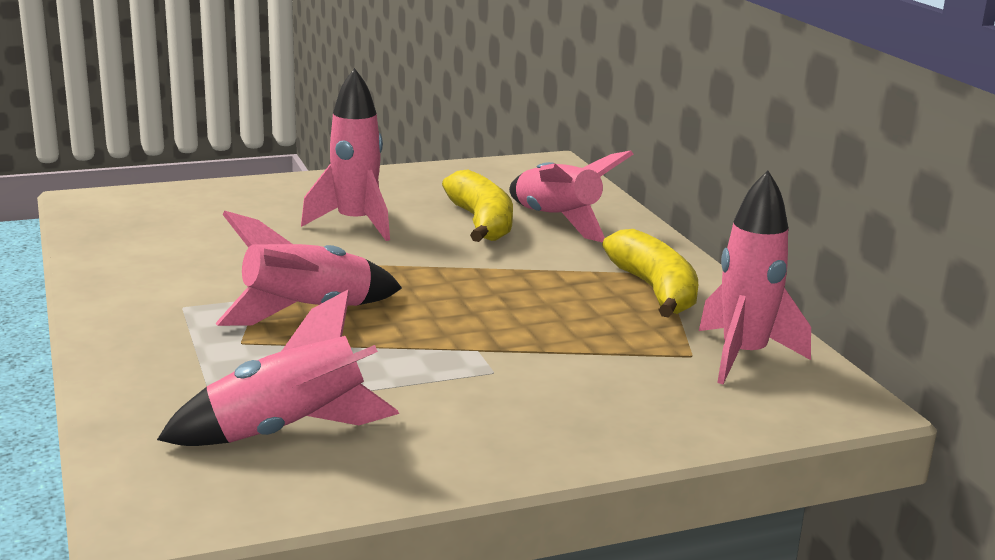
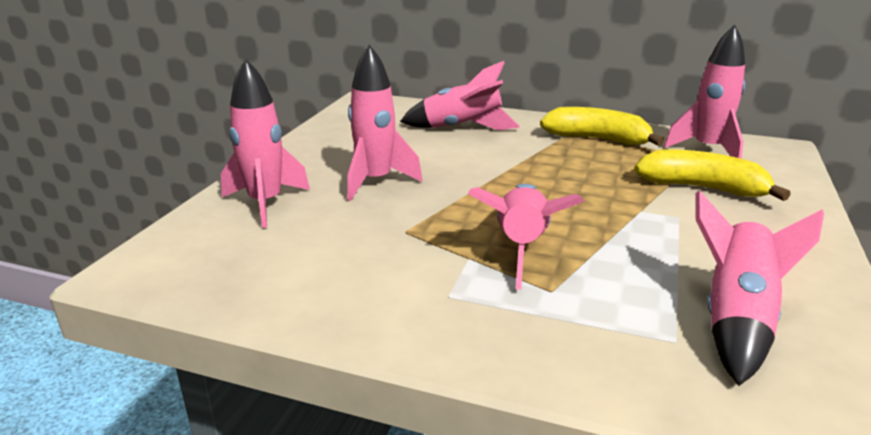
camera: 50 degrees left, 5 degrees up
(249, 201) = (265, 203): none -> pink rocket
(481, 223) = (434, 146): yellow banana -> yellow banana (702, 188)

